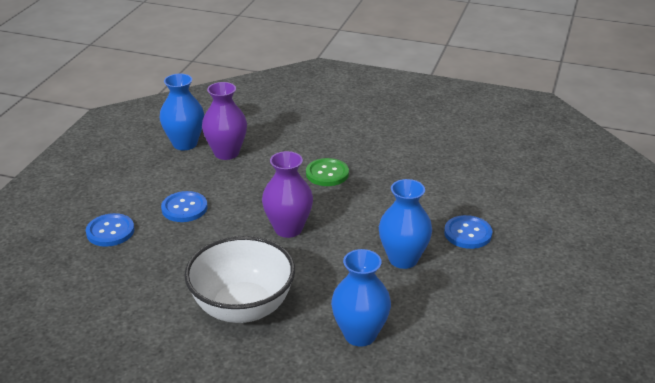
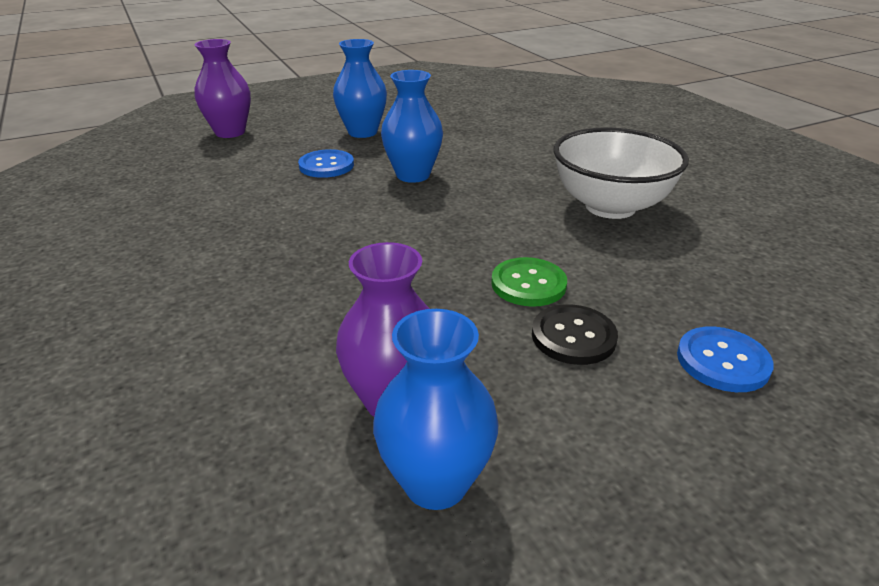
camera: 135 degrees left, 0 degrees up
(184, 208) = (573, 336): blue button -> black button
(288, 229) = (473, 244): purple vase -> purple vase (230, 132)
(327, 173) = (324, 278): green button -> green button (528, 284)
(360, 335) = (530, 156): blue vase -> blue vase (362, 132)

